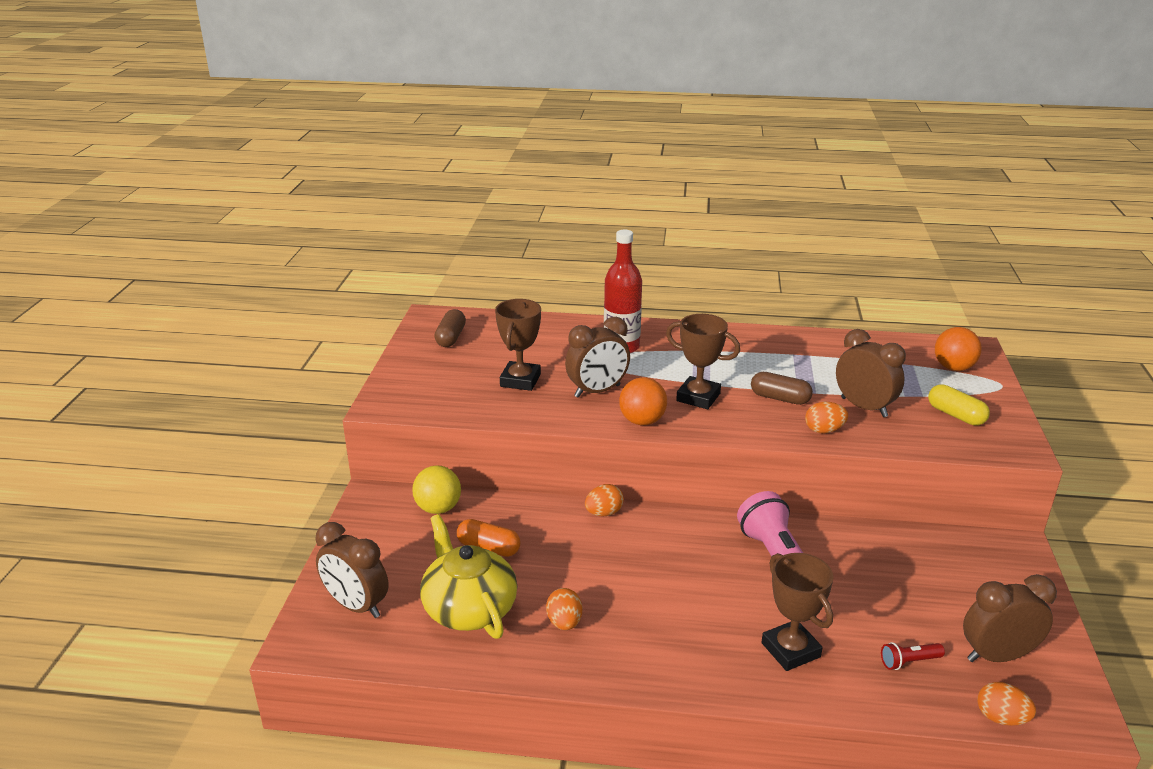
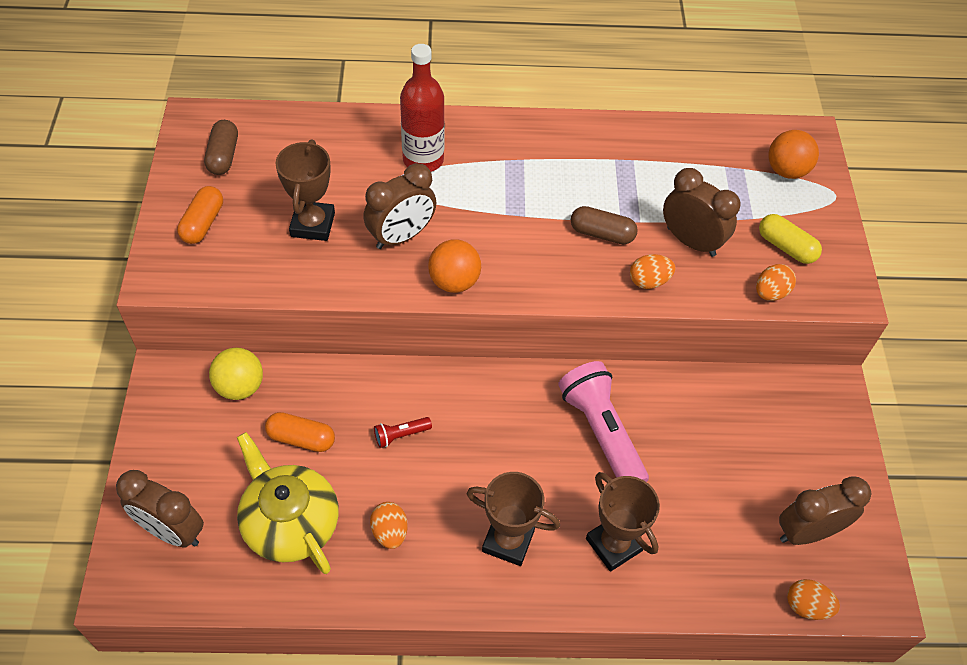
camera: 10 degrees left, 25 degrees up
(426, 375) = (203, 223): none -> orange capsule
(604, 513) = (418, 378): orange egg -> orange egg (770, 293)
(698, 397) = (513, 238): brown trophy -> brown trophy (508, 541)
(909, 662) = (725, 547): red flashlight -> red flashlight (400, 435)

